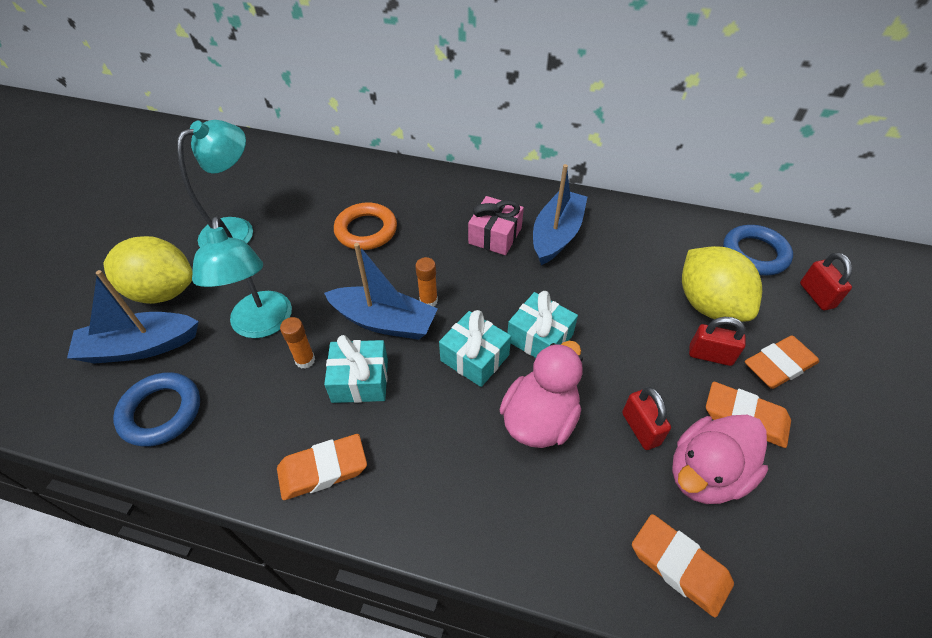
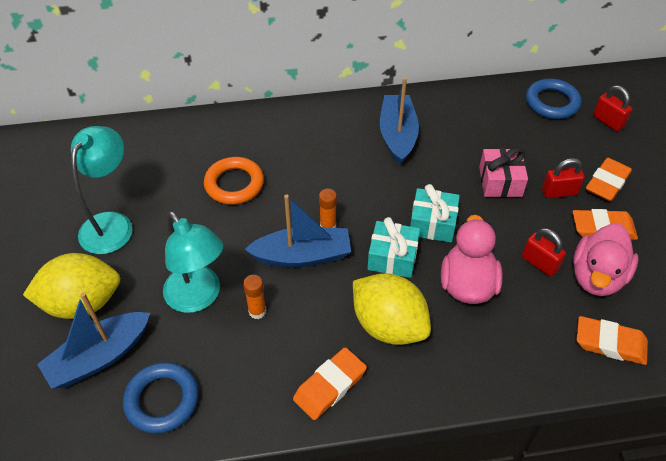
camera: 25 degrees left, 0 degrees up
(360, 380) = (314, 309): turquoise gift -> none
(495, 235) = (348, 152): pink gift -> pink gift (500, 181)
(709, 305) = (539, 154): yellow lemon -> yellow lemon (388, 325)

